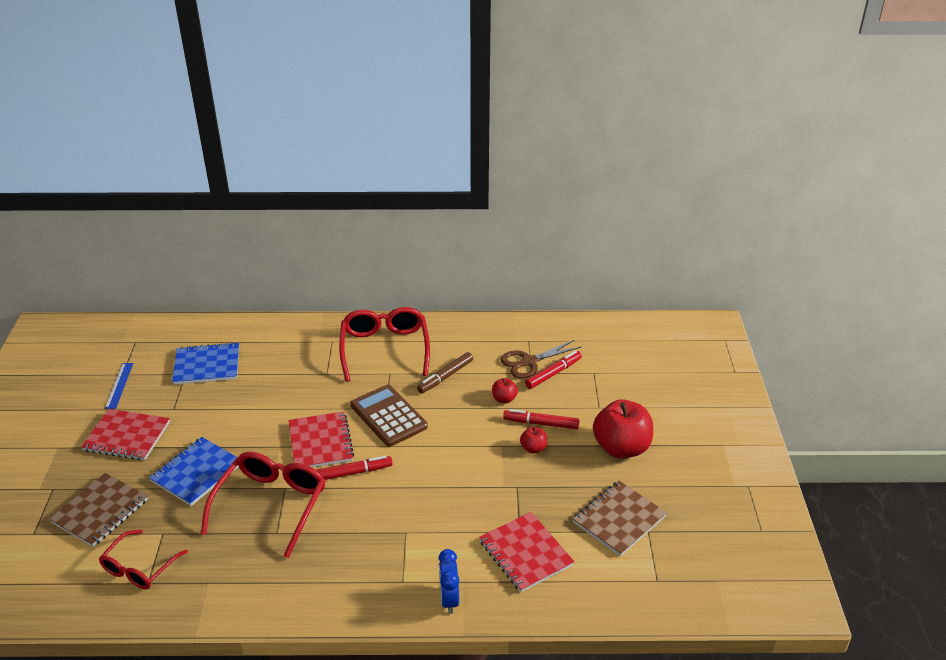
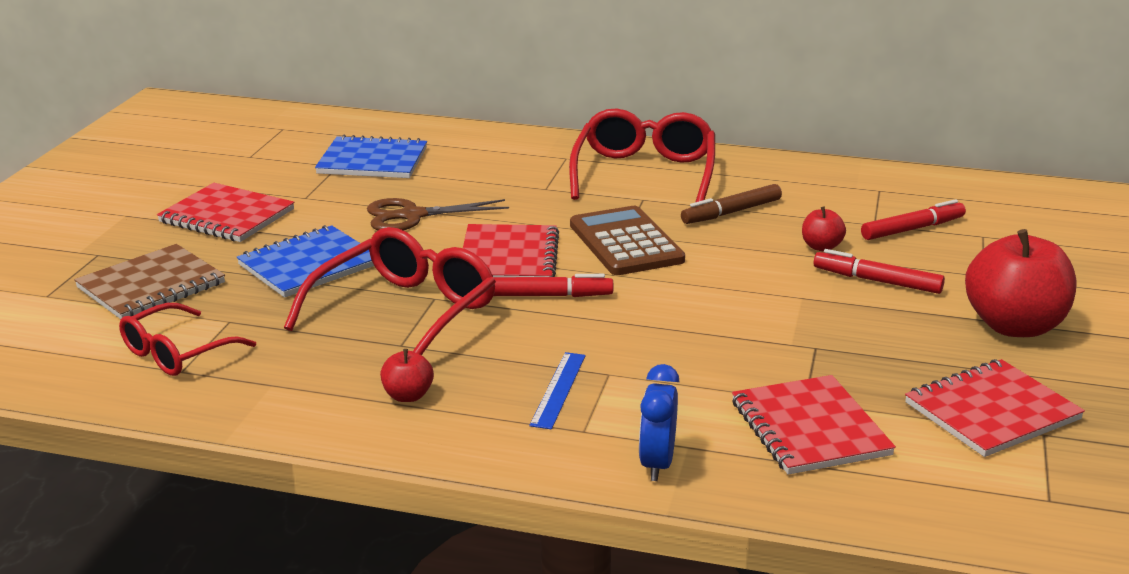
camera: 15 degrees right, 10 degrees down
(119, 385) = (241, 166): blue ruler -> blue ruler (558, 389)
(529, 362) = (874, 212): brown scissors -> brown scissors (412, 216)
(533, 448) = (856, 307): red apple -> red apple (408, 396)
(619, 519) = (991, 411): brown notebook -> red notebook

